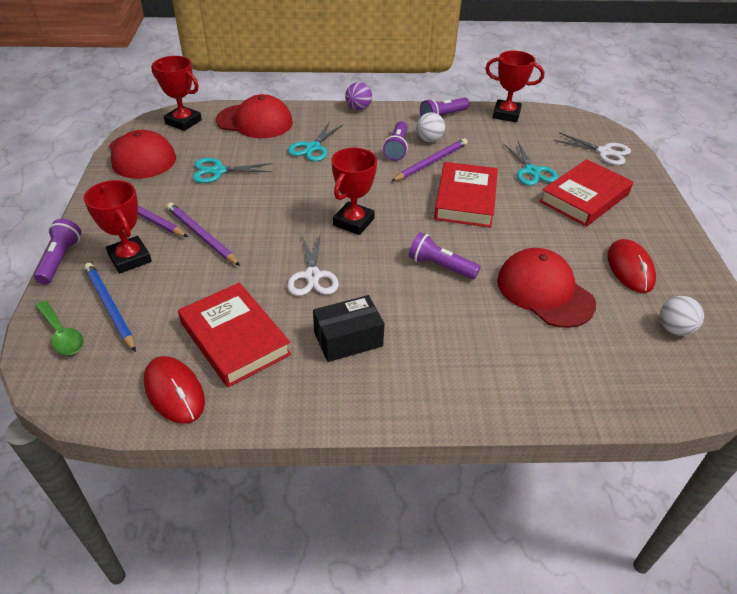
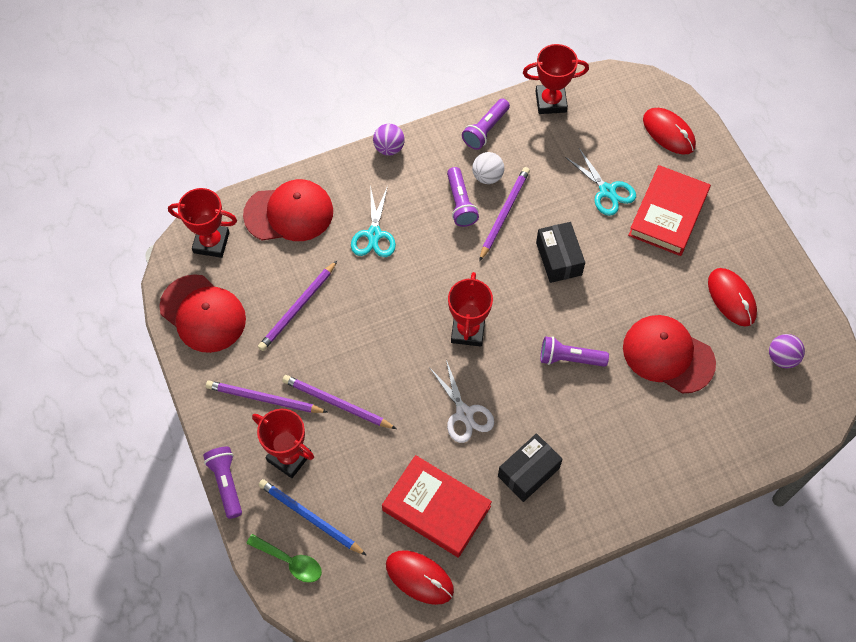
camera: 20 degrees left, 20 degrees up
(218, 171) = (298, 308): turquoise scissors -> purple pencil
(465, 199) = (558, 258): red book -> black box
(604, 152) = (668, 132): white scissors -> red mouse
(674, 329) = (782, 358): white ball -> purple ball

